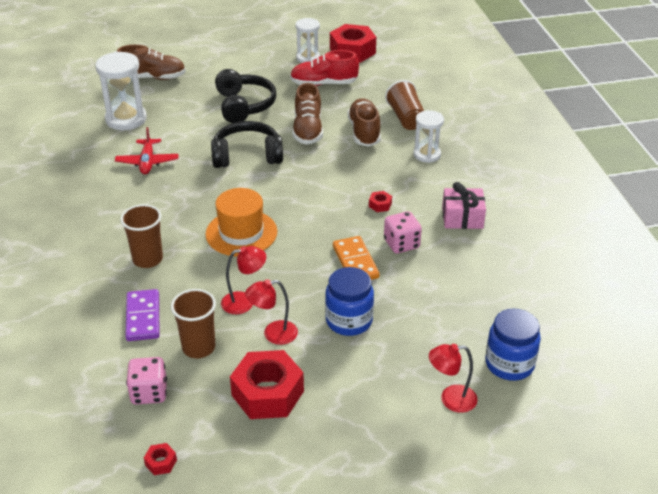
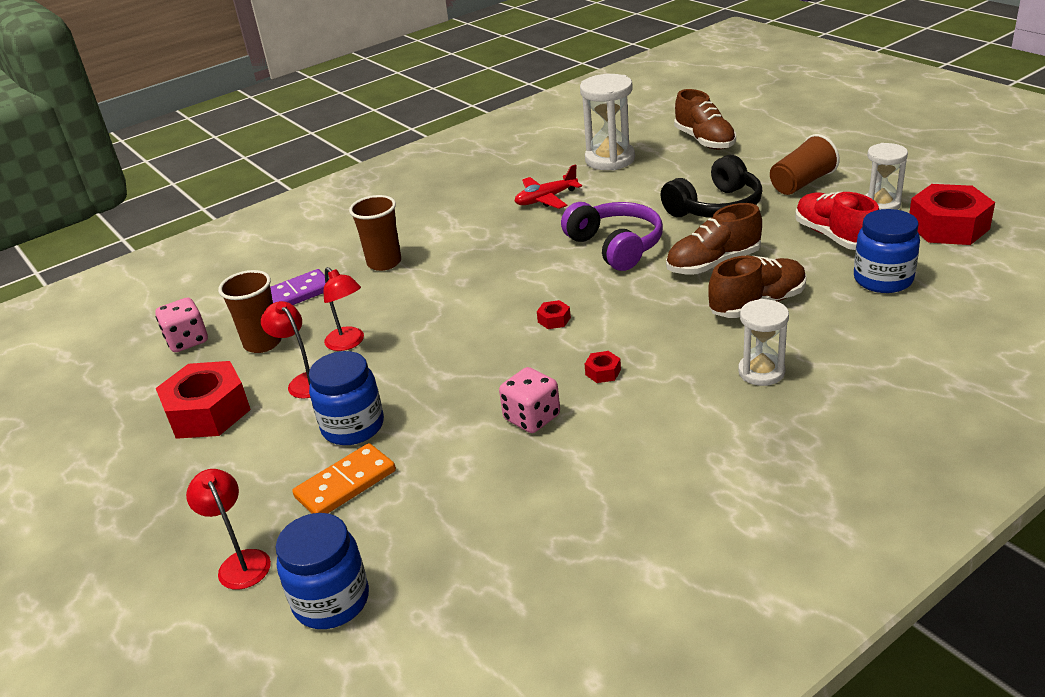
camera: 70 degrees right, 5 degrees down
(161, 462) = (95, 384): red nut -> red nut (554, 320)
(241, 233) = (466, 297): orange hat -> none
(247, 155) = (616, 246): black headphones -> purple headphones
(355, 262) = (468, 393): orange domino -> orange domino (346, 484)
(380, 88) = (883, 279): none -> blue jar
(406, 118) = (834, 324): brown cup -> brown cup (801, 183)
(462, 218) = (636, 453): pink gift -> none

